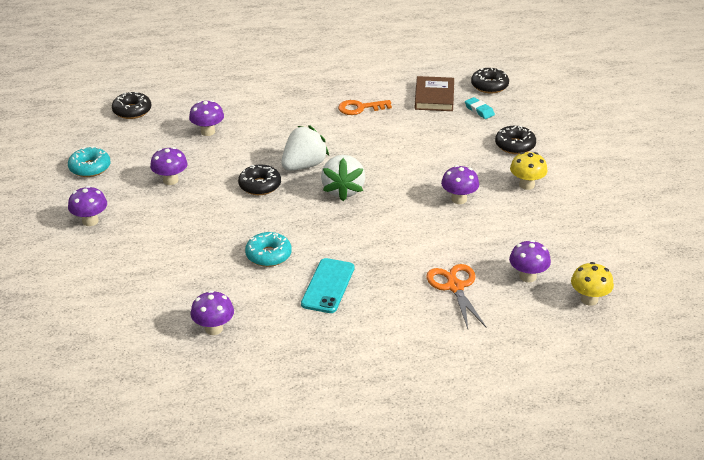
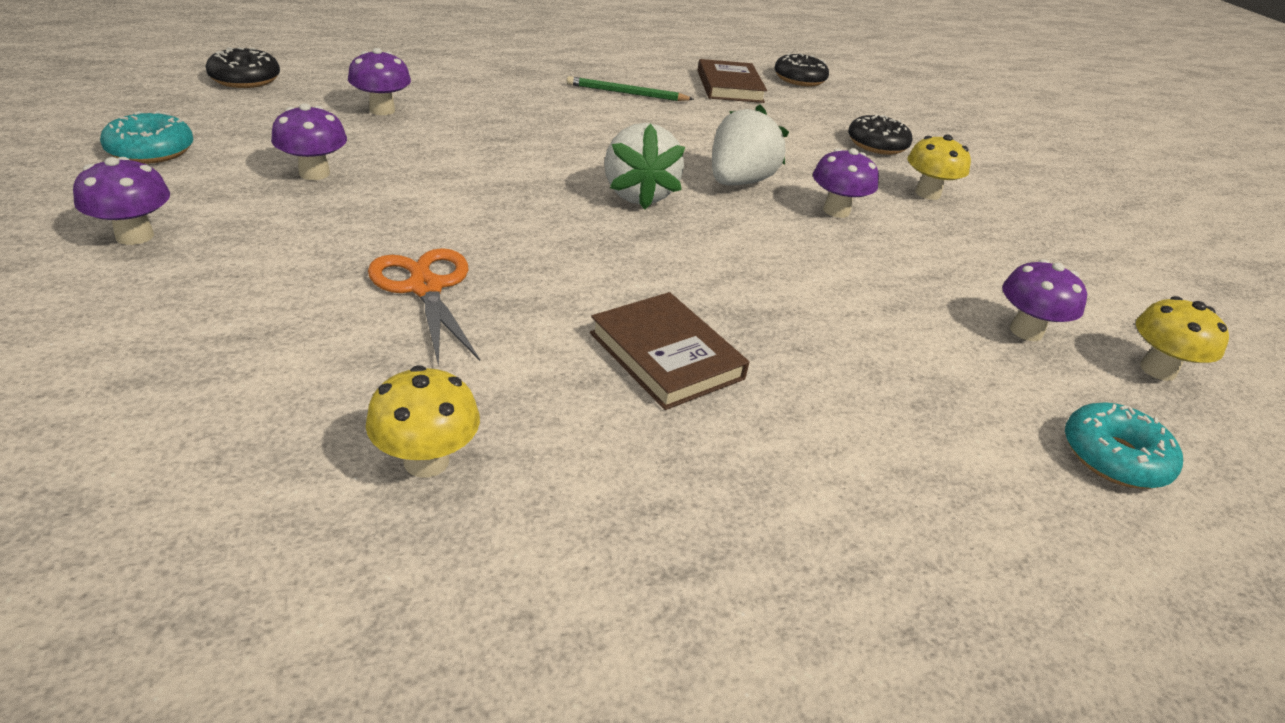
camera: 15 degrees left, 0 degrees up
(214, 329) = (426, 461): purple mushroom -> yellow mushroom
(260, 185) = (487, 185): black donut -> none
(268, 255) = (527, 298): turquoise donut -> turquoise donut (1114, 457)
(304, 165) = (559, 159): white strawberry -> white strawberry (738, 182)
(328, 286) = (666, 355): turquoise phone -> brown book
(360, 108) = (626, 93): orange key -> green pencil
(455, 287) = (911, 352): orange scissors -> orange scissors (425, 287)
(479, 110) = (801, 104): turquoise eraser -> none

